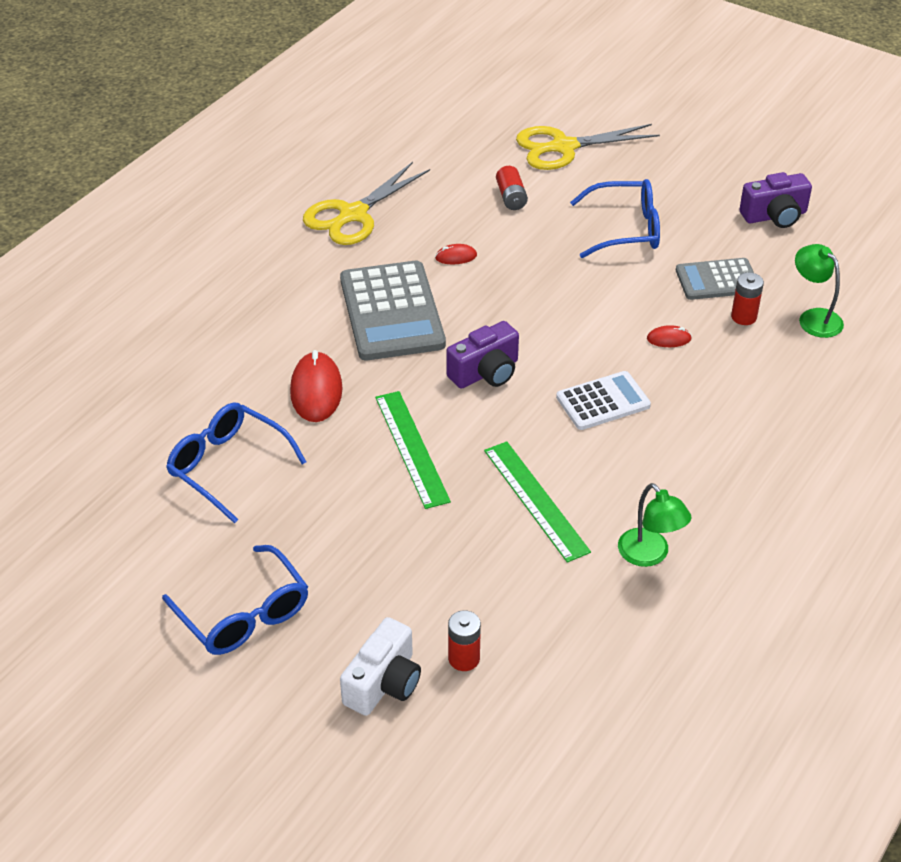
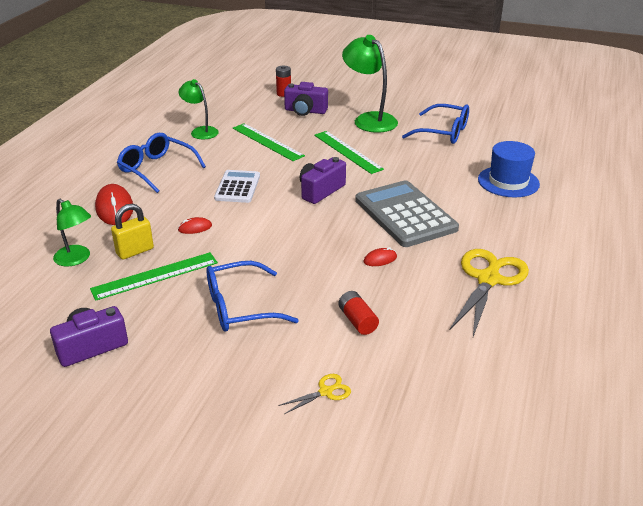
camera: 165 degrees right, 10 degrees down
(216, 341) = (508, 182): none -> blue hat
(243, 614) = (391, 93): blue glasses -> blue glasses (157, 169)
(316, 390) = (422, 168): red mouse -> red mouse (114, 208)
(333, 529) = (369, 119): none -> green lamp
(384, 683) = (315, 85): white camera -> none
(440, 582) = (305, 111): none -> purple camera
(563, 147) = (326, 391): yellow scissors -> yellow scissors, size x0.45
(603, 401) = (237, 187): white calculator -> white calculator turned 135 degrees clockwise
(717, 280) = (155, 276): grey calculator -> green ruler
(743, 317) = (135, 251): red battery -> yellow padlock

